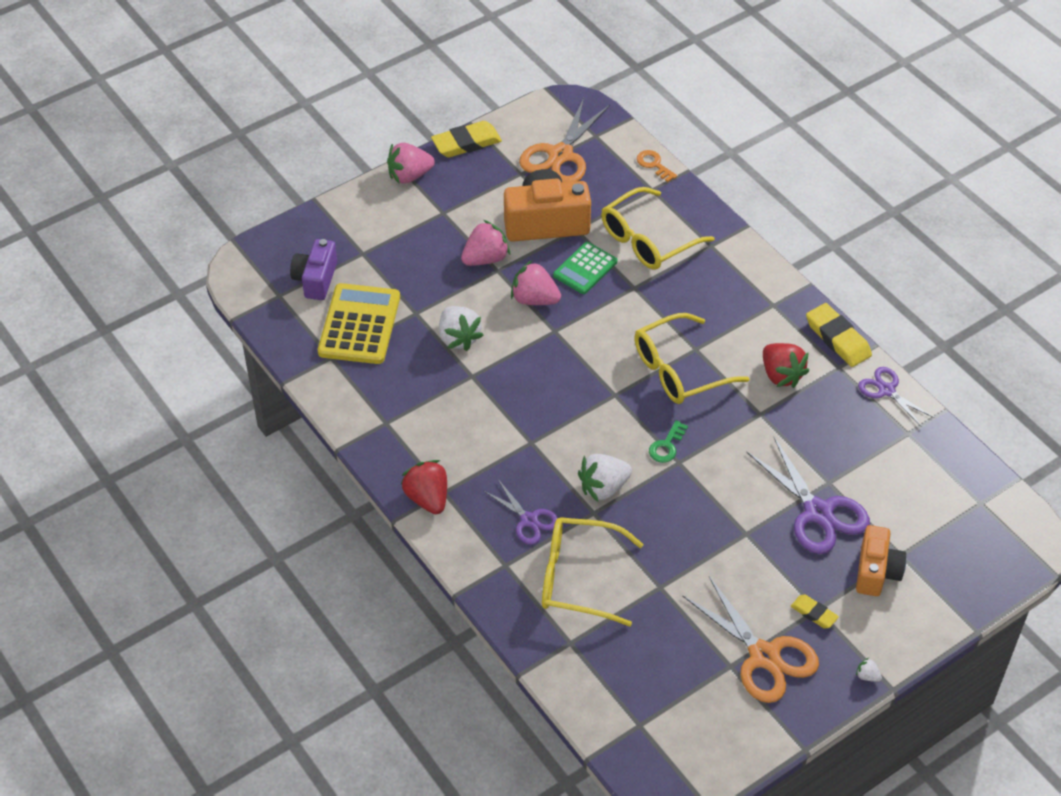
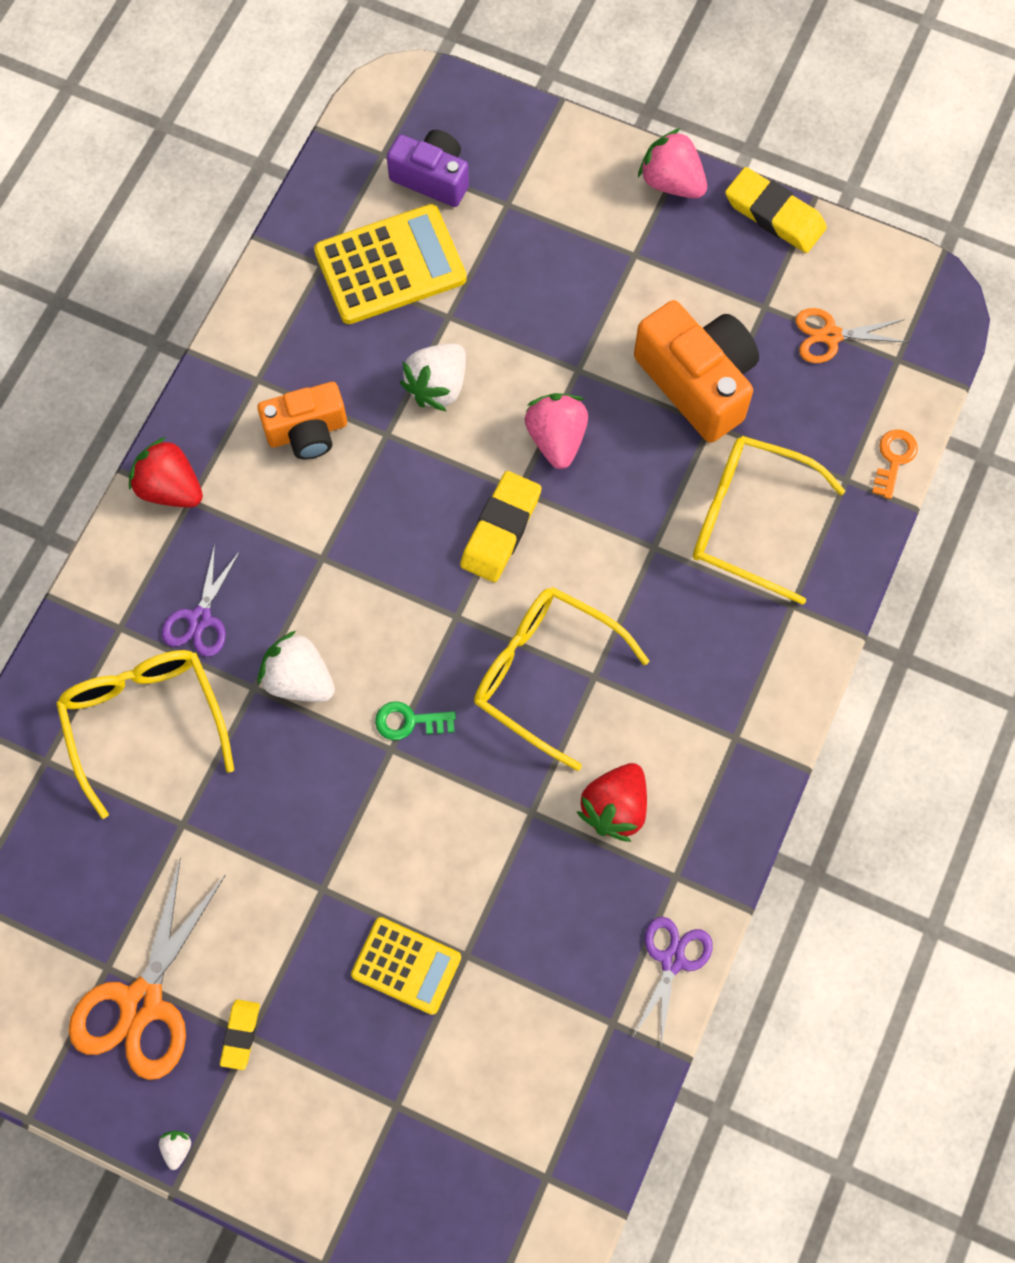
camera: 60 degrees right, 20 degrees up
(316, 279) = (432, 178): purple camera -> purple camera turned 45 degrees clockwise
(427, 498) = (170, 488): red strawberry -> red strawberry turned 90 degrees counterclockwise
(485, 258) = (588, 345): pink strawberry -> none
(560, 155) = (830, 335): orange scissors -> orange scissors, size x0.58
(585, 269) = (647, 471): green calculator -> none
(818, 513) = (406, 965): purple scissors -> yellow calculator
(838, 338) = (727, 852): yellow eraser -> yellow eraser (501, 530)
(876, 571) = (351, 1085): orange camera -> orange camera (307, 431)

